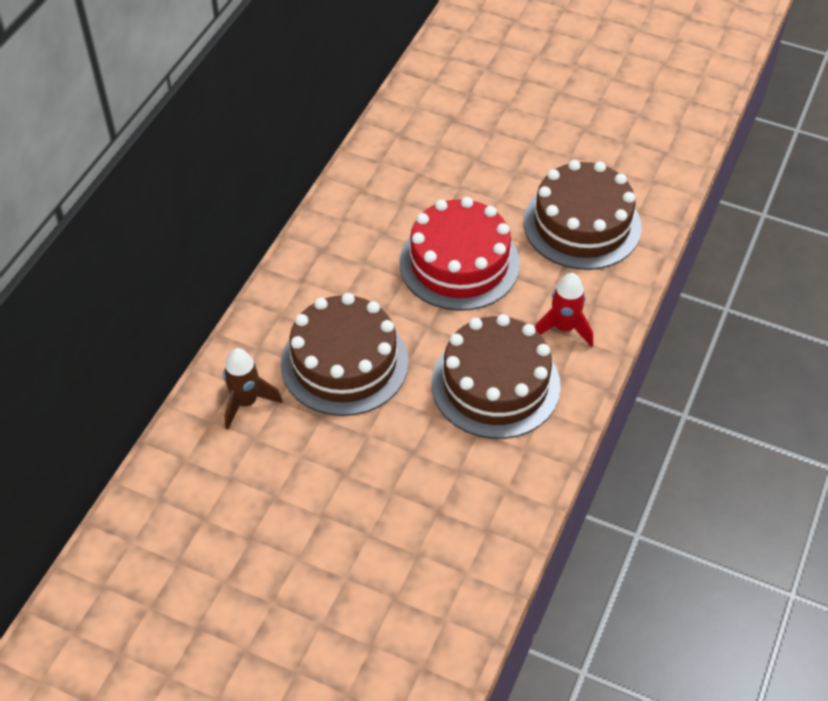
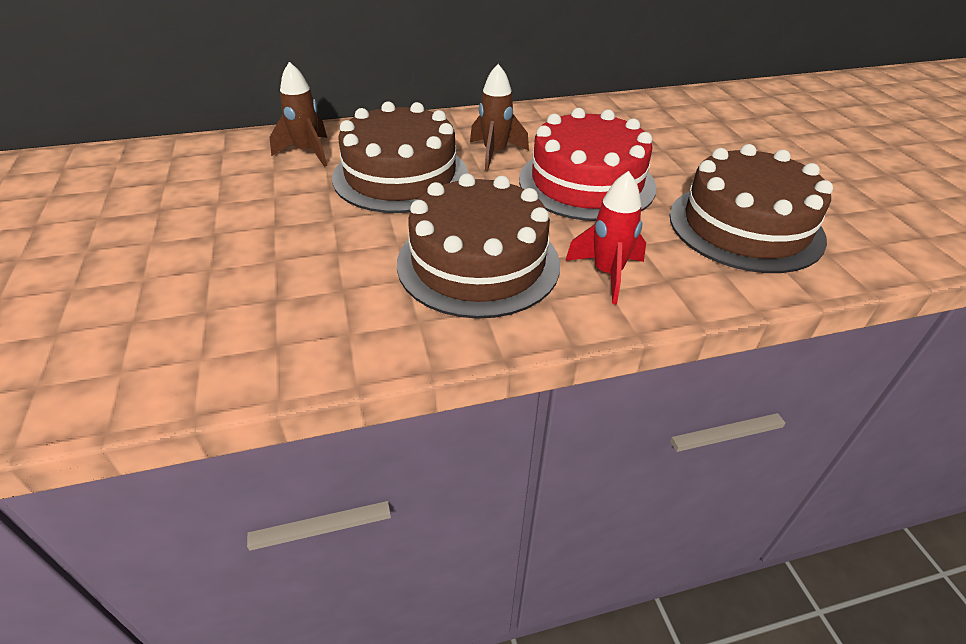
camera: 50 degrees right, 10 degrees down
(368, 286) = (495, 153): none -> brown rocket

